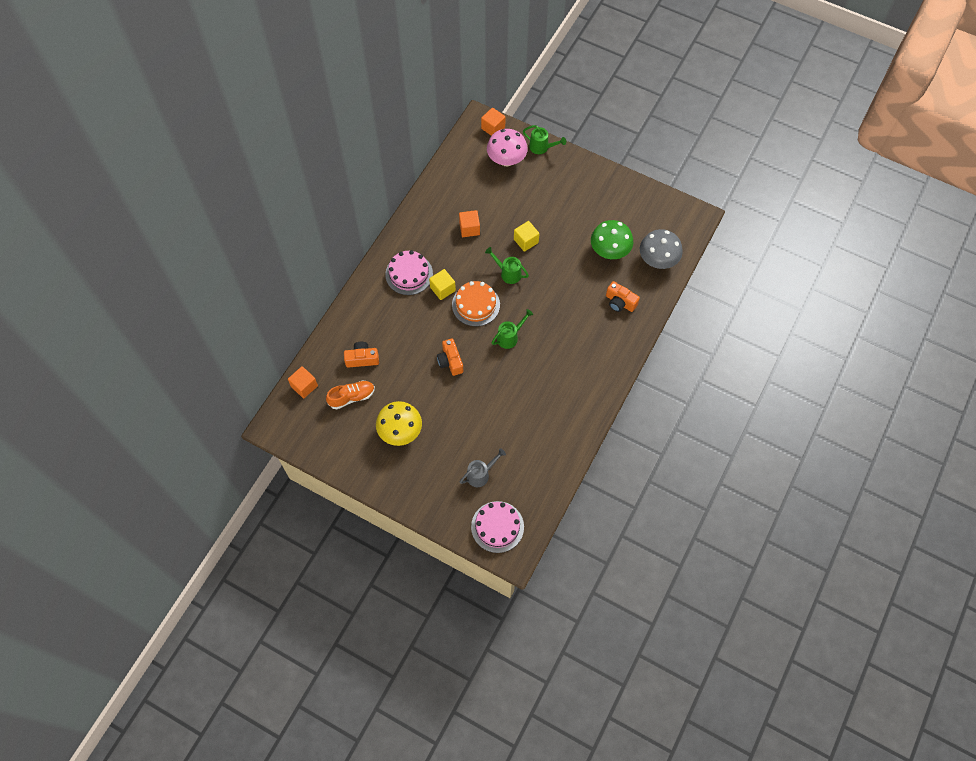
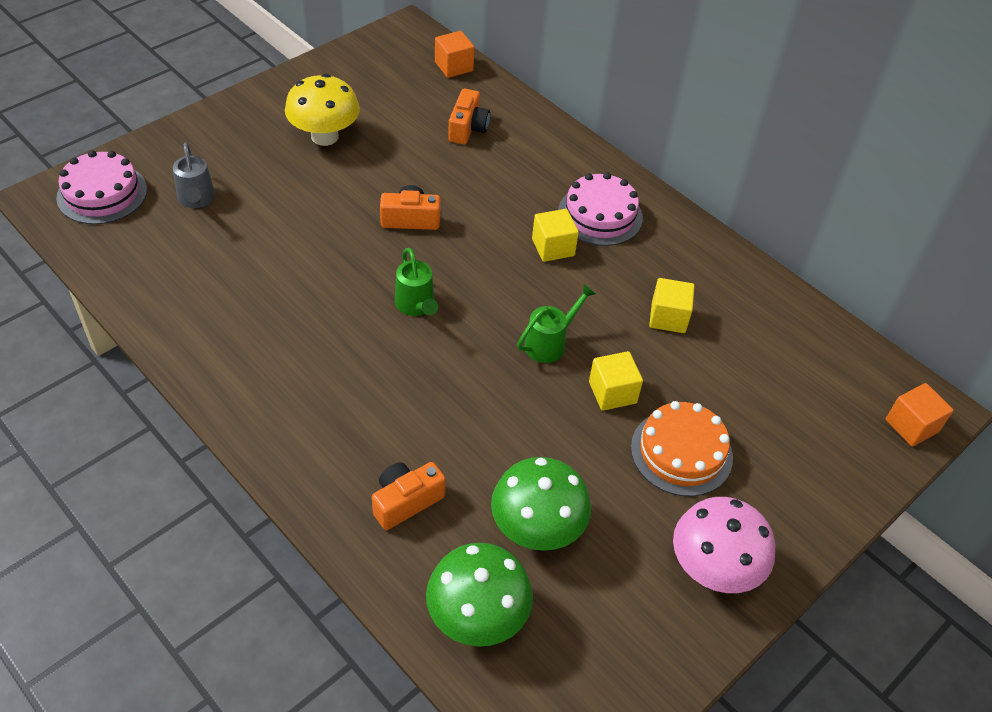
camera: 105 degrees right, 15 degrees down
(352, 397) = (410, 104): orange shoe -> none
(469, 228) = (668, 317): orange cube -> yellow cube
(476, 304) = (503, 280): orange cake -> orange cake (681, 452)
(506, 160) = (822, 423): pink mushroom -> pink mushroom (713, 568)
(542, 147) = (845, 496): green watering can -> none
(658, 260) = (477, 617): grey mushroom -> green mushroom

